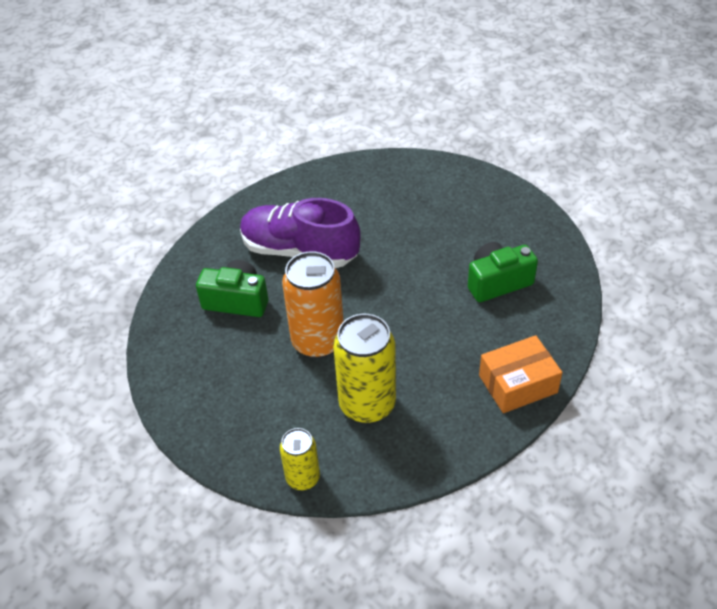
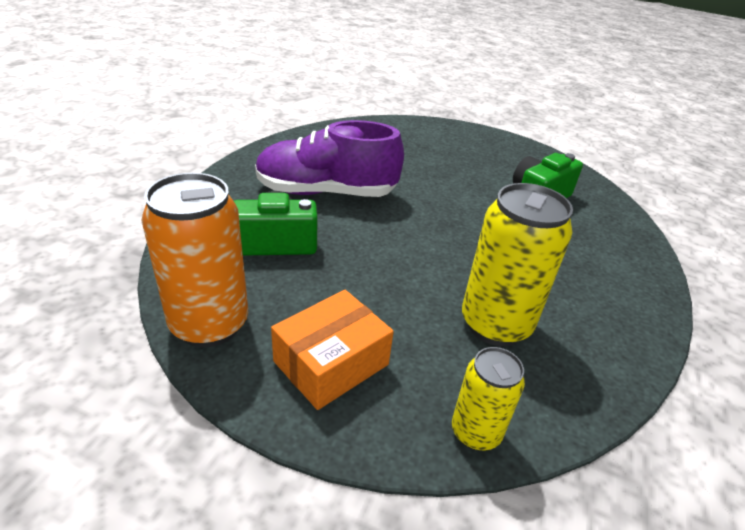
camera: 25 degrees left, 10 degrees down
(318, 342) = (395, 269): orange can -> orange can (209, 324)
(518, 384) = (631, 277): orange box -> orange box (331, 363)

